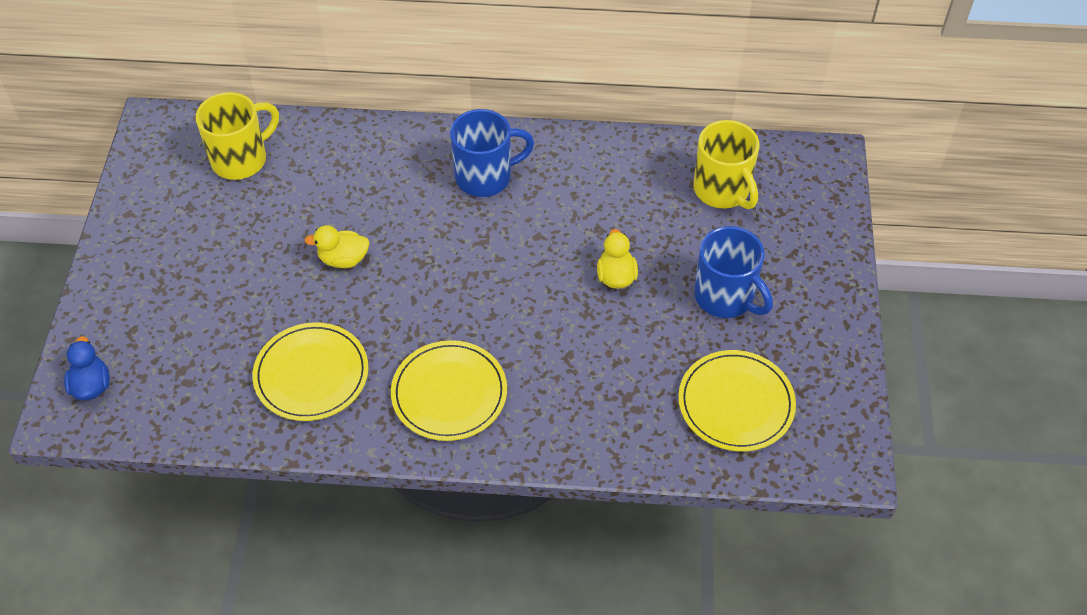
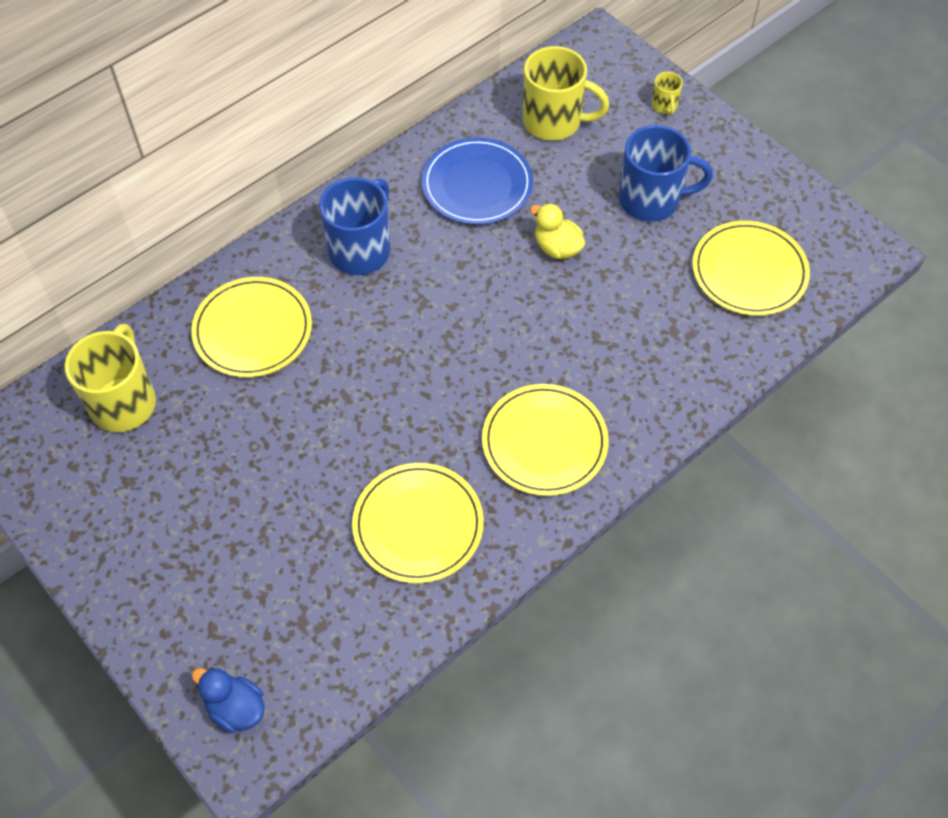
camera: 45 degrees left, 5 degrees up
(343, 259) = (326, 411): yellow duck -> none
(361, 175) = (253, 330): none -> yellow plate
(613, 192) = (477, 185): none -> blue plate
(821, 240) = (664, 106): none -> yellow mug

